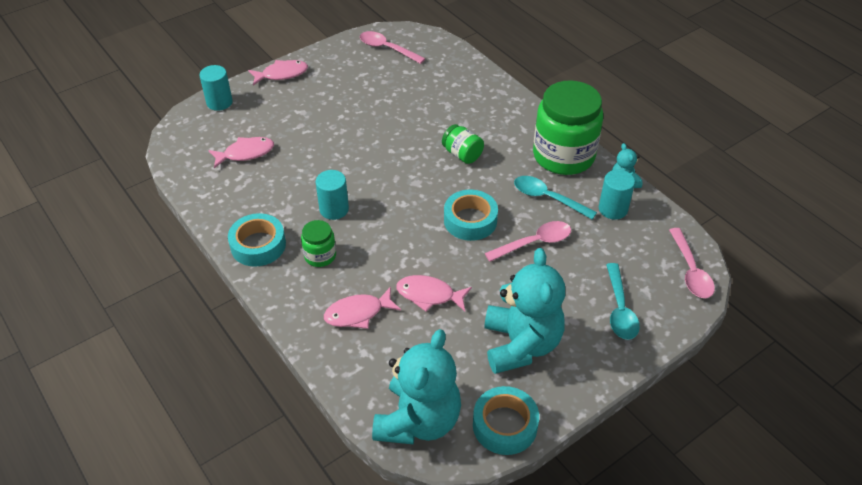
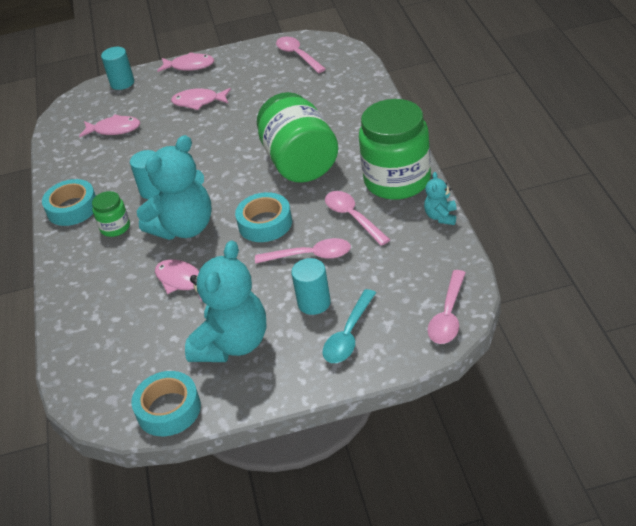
camera: 30 degrees right, 5 degrees down
(358, 313) = (112, 282): pink fish -> pink fish (198, 102)
(418, 420) = (99, 385): turquoise teddy bear -> turquoise teddy bear (184, 227)
(462, 154) = (300, 162): green jar -> green jar, size x2.15
(547, 198) = (352, 217): turquoise spoon -> pink spoon
(613, 209) = (410, 240): turquoise cylinder -> turquoise cylinder (314, 303)

